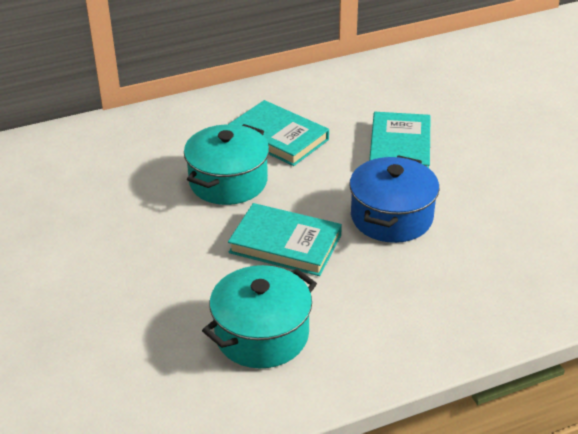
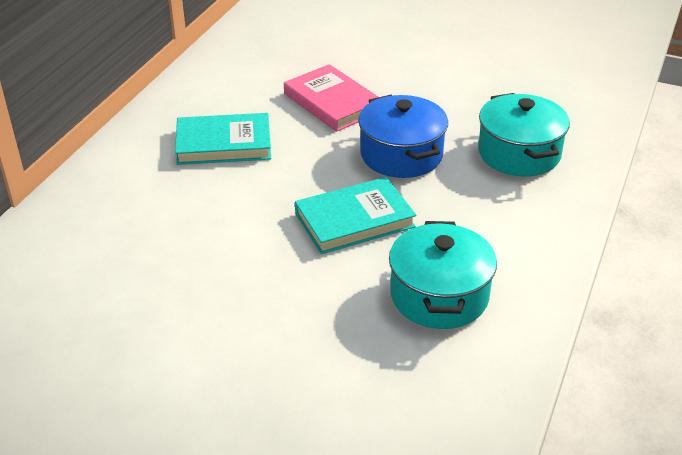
camera: 45 degrees left, 0 degrees up
(228, 181) = (234, 201): turquoise pot -> turquoise pot (519, 153)
(399, 148) = (332, 102): turquoise book -> pink book

